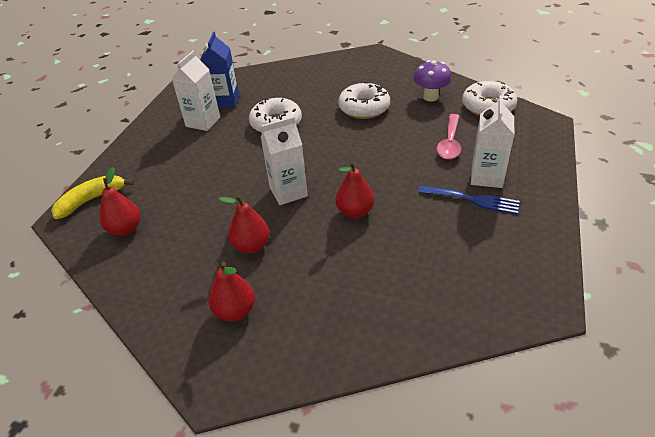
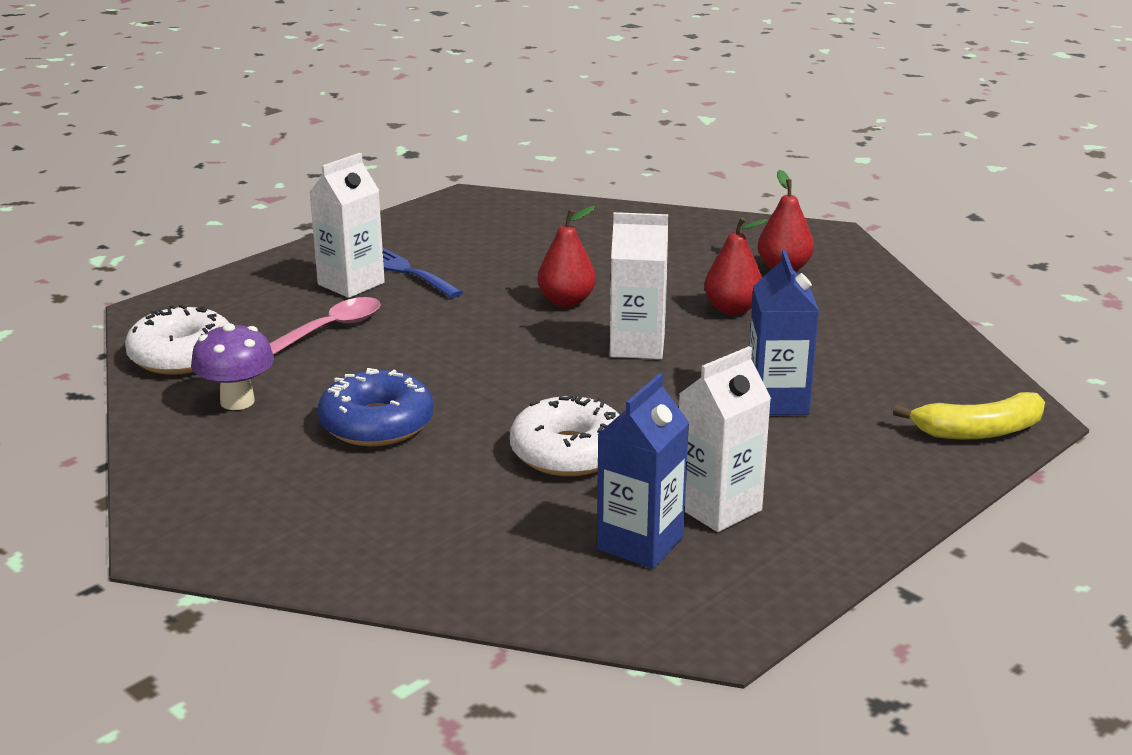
camera: 155 degrees left, 15 degrees down
(125, 229) = (915, 375): red pear -> none
(197, 182) = (777, 401): none -> blue carton
(364, 108) = (377, 424): white donut -> blue donut

